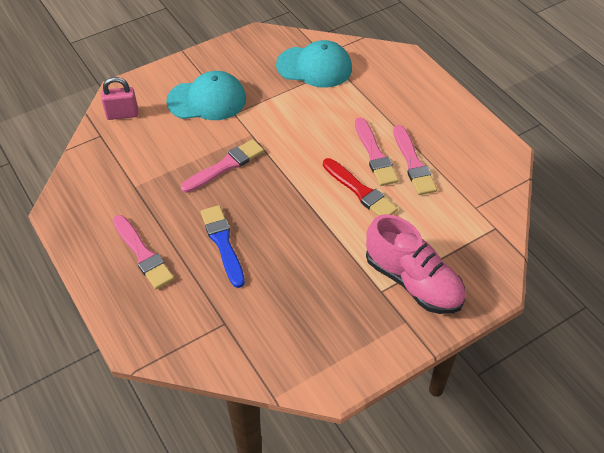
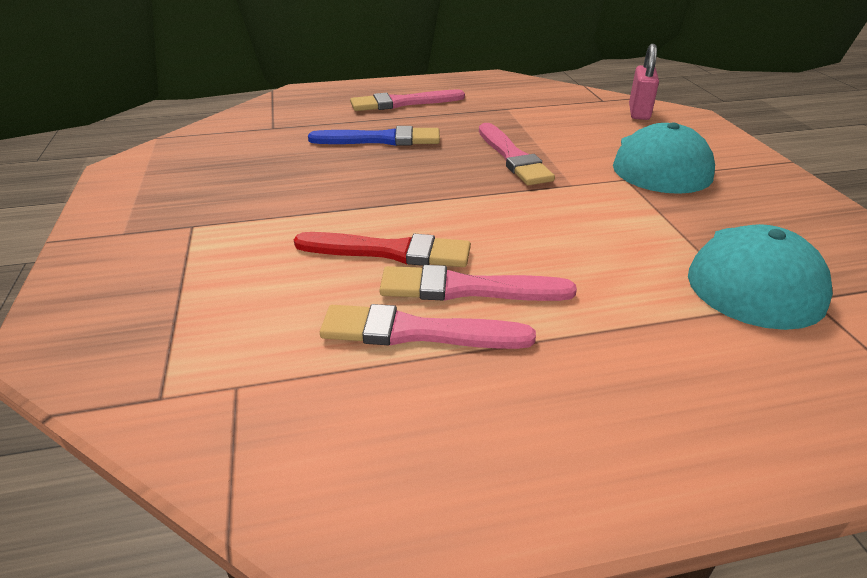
camera: 110 degrees right, 15 degrees down
(360, 191) = (390, 251): red brush -> red brush turned 150 degrees counterclockwise
(413, 281) = (172, 255): pink shoe -> none

